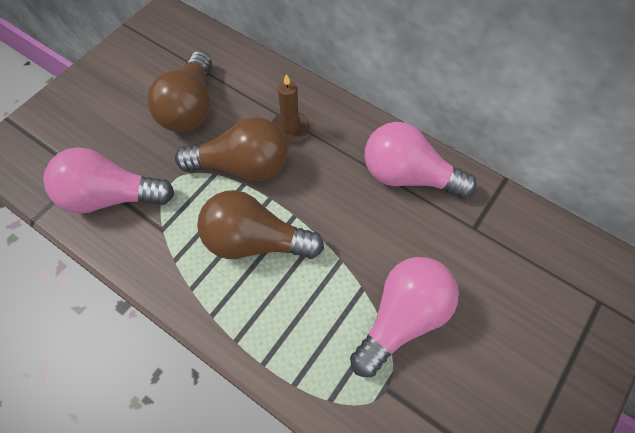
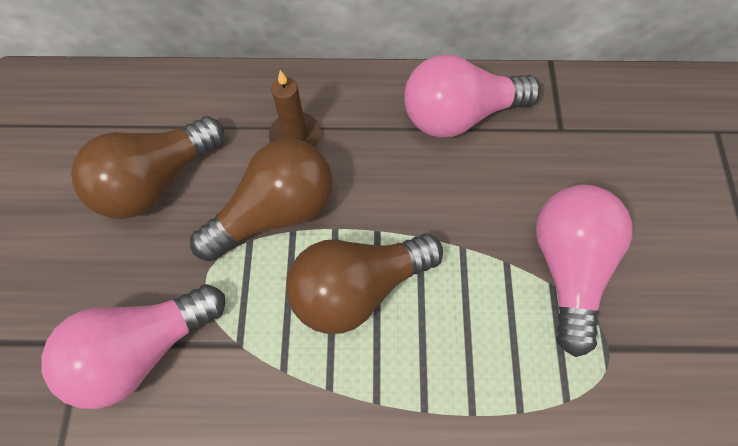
camera: 35 degrees left, 5 degrees up
(189, 108) = (155, 181): brown light bulb -> brown light bulb turned 75 degrees clockwise

